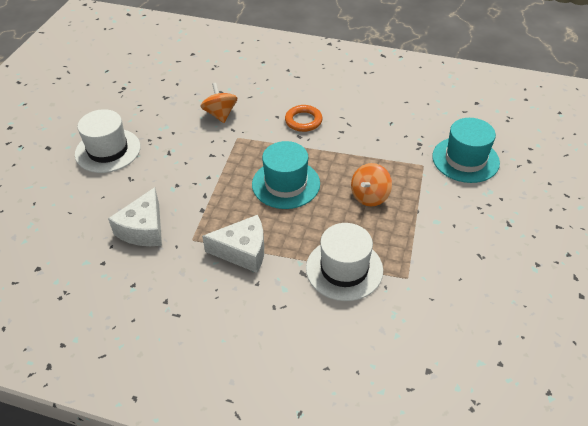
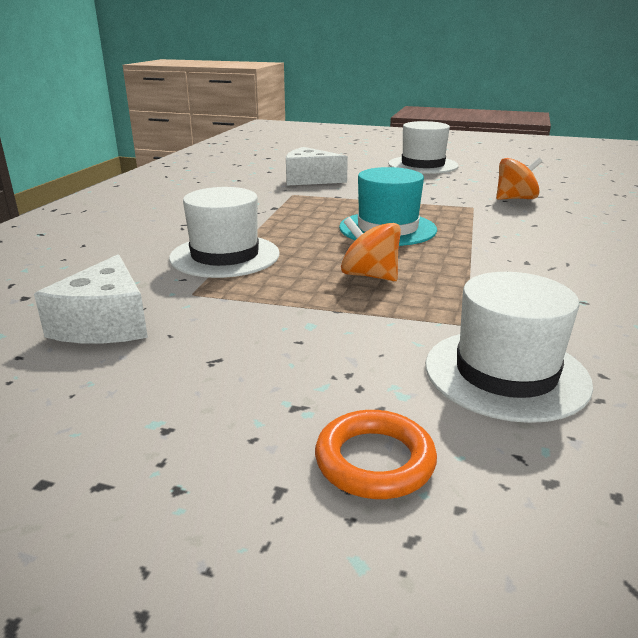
camera: 90 degrees right, 20 degrees down
(243, 251) = (270, 211): white cheese -> white cheese (105, 323)
(303, 121) = (535, 238): orange ring -> orange ring (374, 461)
(465, 159) = (506, 373): turquoise hat -> white hat

